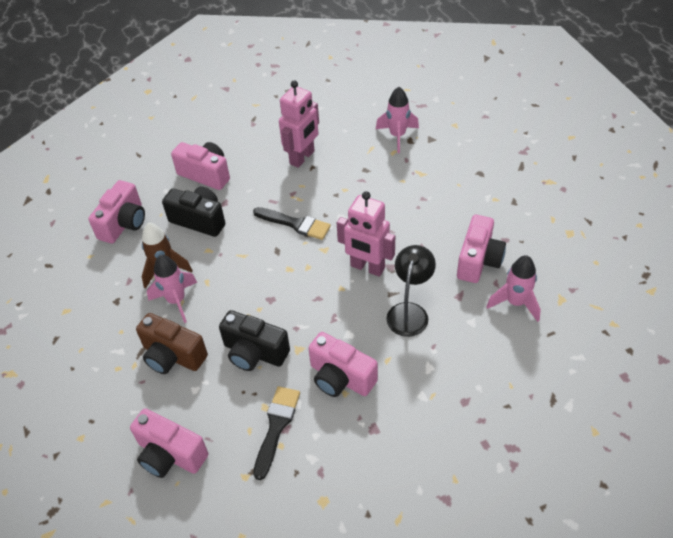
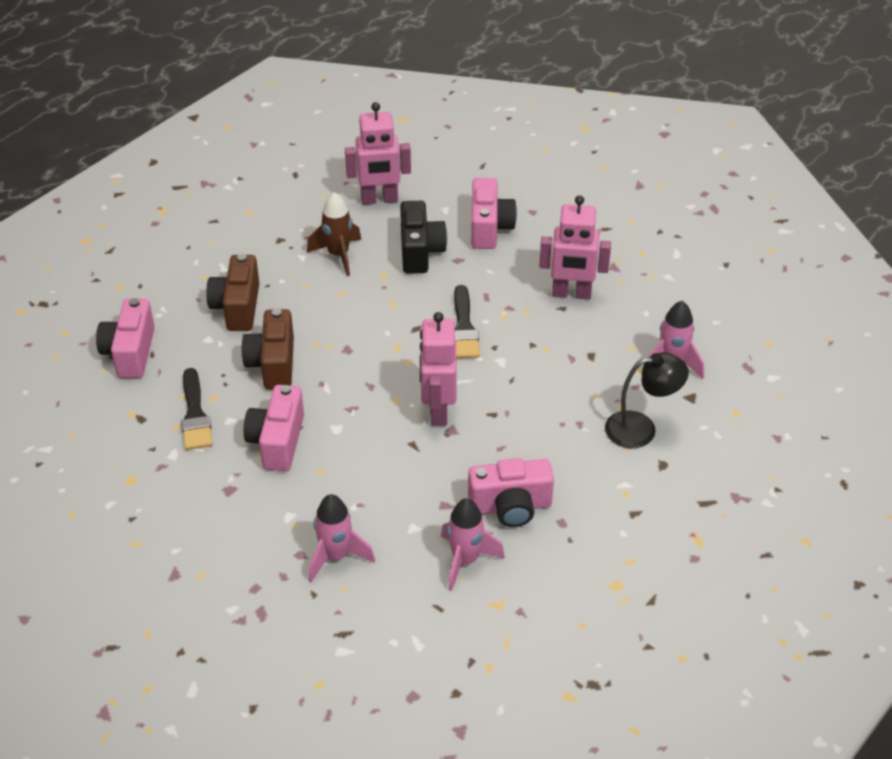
camera: 60 degrees right, 5 degrees down
(124, 223) = (379, 199): pink camera -> pink robot
(176, 301) = (304, 281): pink rocket -> pink rocket (336, 556)
(254, 352) = (273, 364): black camera -> brown camera
(276, 427) = (195, 414): black brush -> black brush turned 90 degrees clockwise
(409, 312) = (395, 468): black lamp -> black lamp (641, 428)

